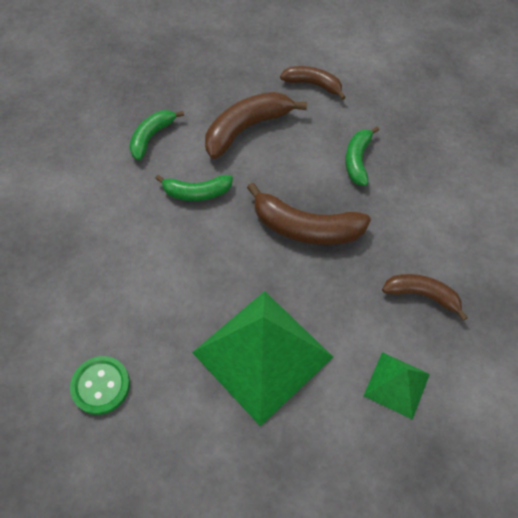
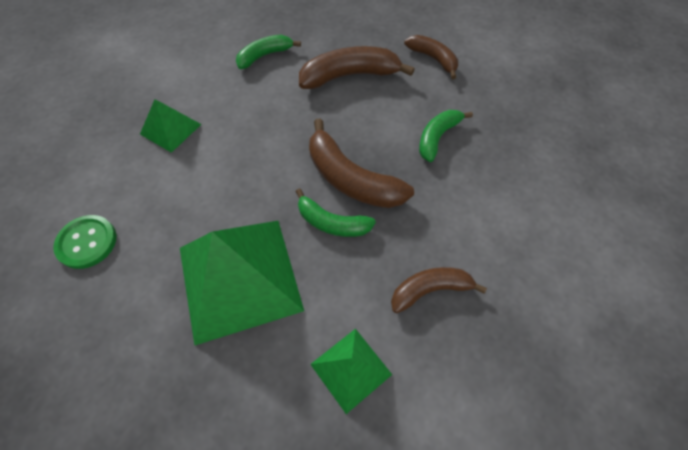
camera: 25 degrees right, 0 degrees up
(106, 246) = (170, 129): none -> green pyramid
(197, 193) = (273, 113): green banana -> green banana (332, 223)
(422, 295) = (430, 290): brown banana -> brown banana turned 60 degrees counterclockwise

